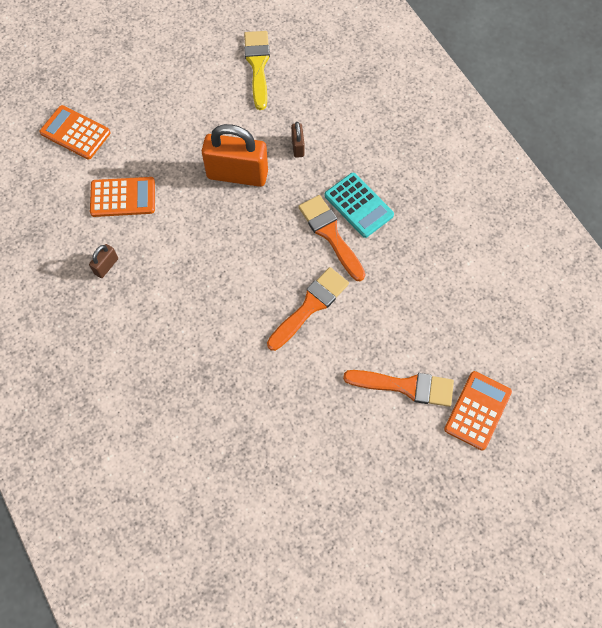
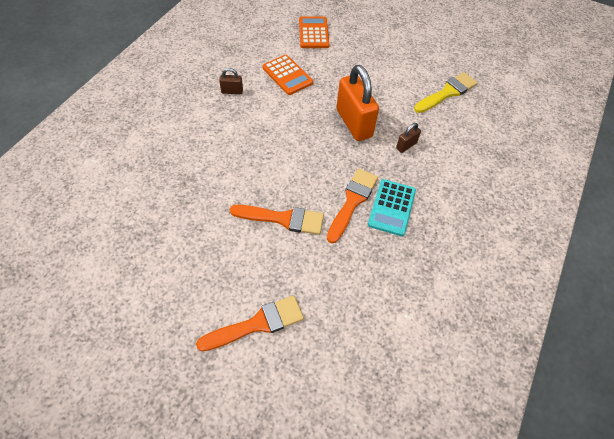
camera: 55 degrees right, 10 degrees down
(405, 386) = (257, 324): orange brush -> orange brush turned 90 degrees counterclockwise
(477, 410) = (270, 399): orange calculator -> none

